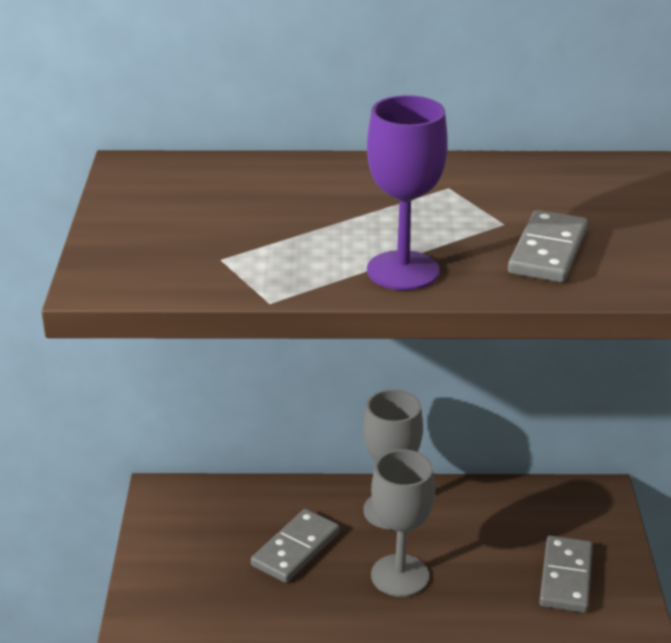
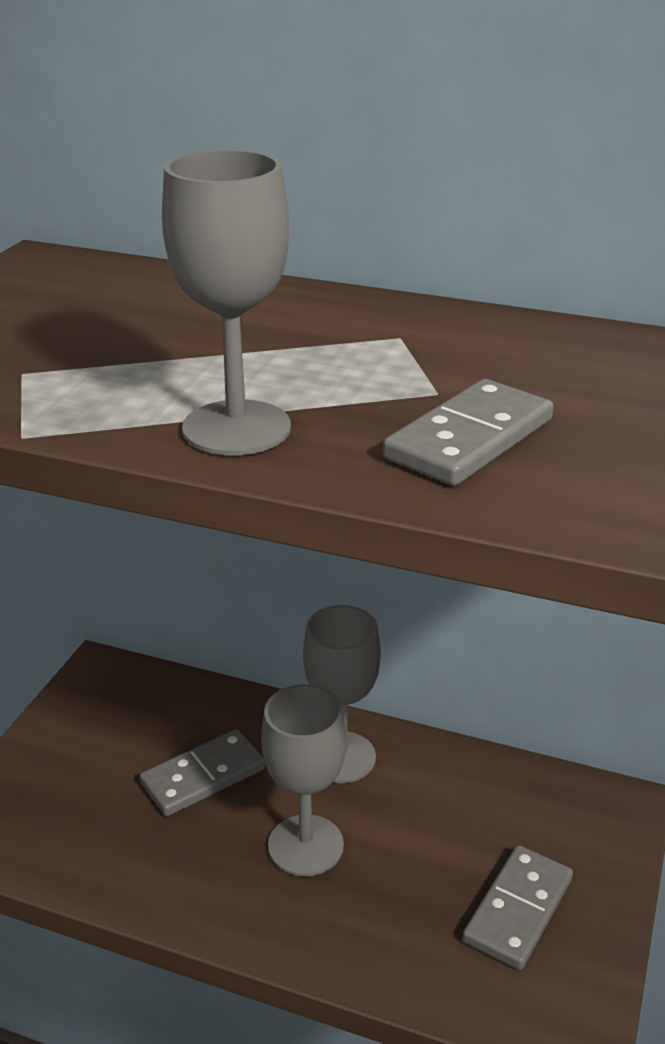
camera: 20 degrees right, 0 degrees up
(403, 271) = (236, 428): purple goblet -> grey goblet

